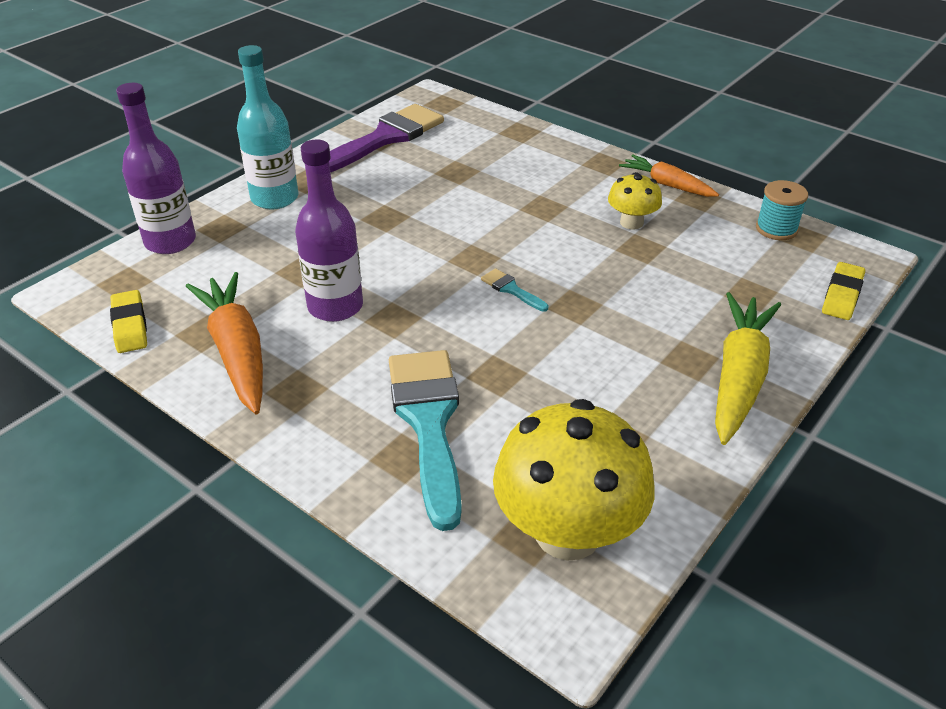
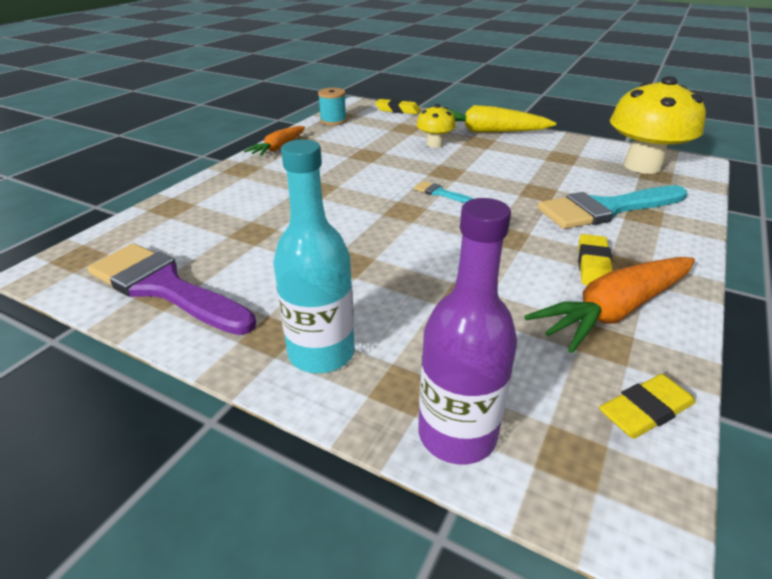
camera: 100 degrees left, 5 degrees down
(313, 364) = (593, 265): none -> yellow eraser
(335, 306) = (510, 267): purple bottle -> none
(511, 289) = (440, 193): turquoise brush -> turquoise brush turned 90 degrees clockwise
(631, 222) = (335, 157): yellow mushroom -> yellow mushroom (435, 144)

